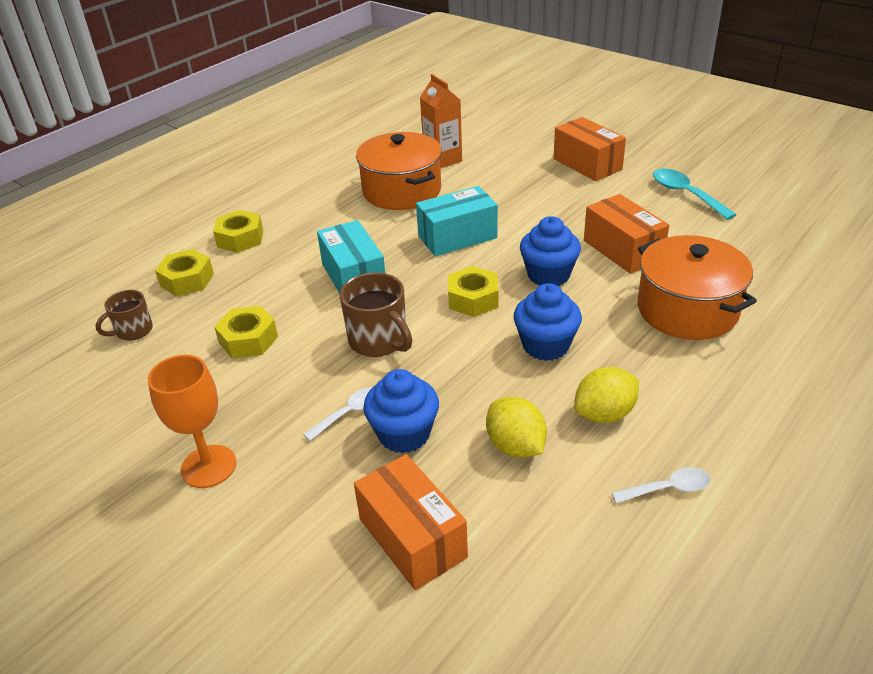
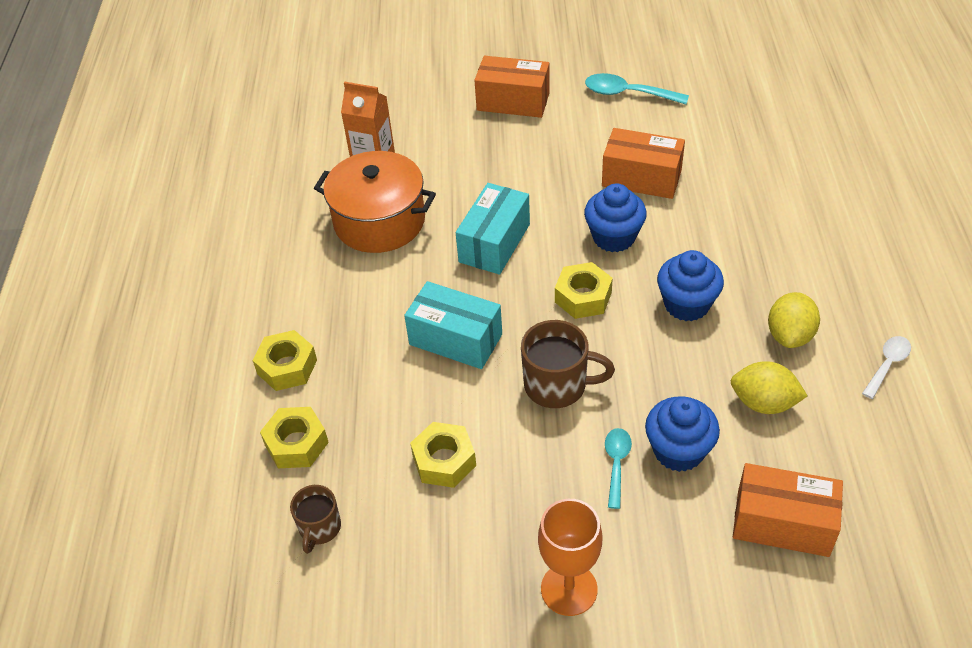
camera: 40 degrees left, 10 degrees up
(349, 413) = (616, 464): white spoon -> turquoise spoon
(687, 310) = (746, 208): orange pot -> none

